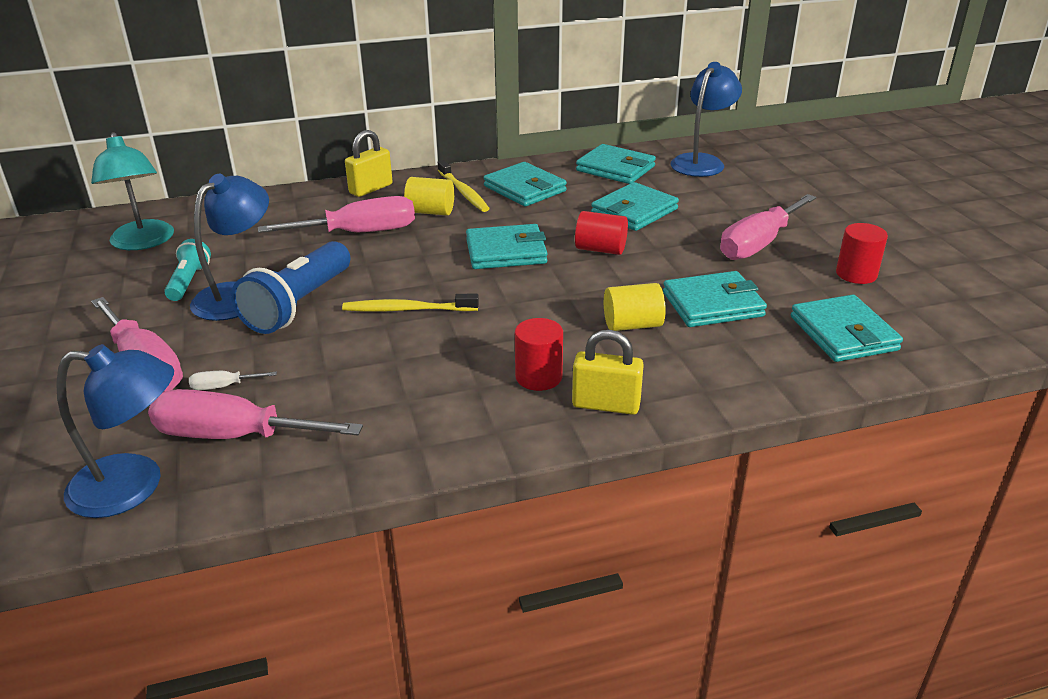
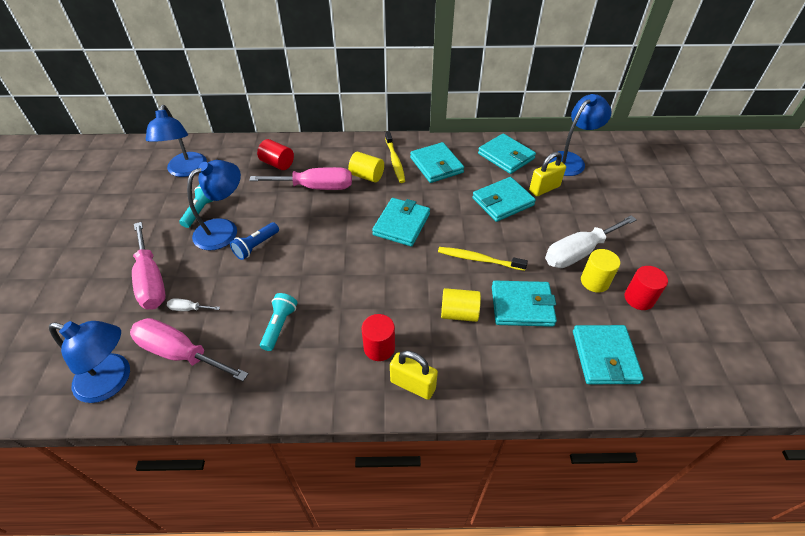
camera: 15 degrees right, 15 degrees up
(143, 242) = (186, 170): turquoise lamp -> blue lamp
(299, 305) = (256, 246): blue flashlight -> blue flashlight, size x0.56
(371, 189) = (337, 147): yellow padlock -> yellow padlock (544, 188)
(378, 380) = (279, 326): none -> turquoise flashlight
(407, 309) = (320, 265): yellow toothbrush -> yellow toothbrush (479, 259)
(506, 252) = (401, 224): turquoise wallet -> turquoise wallet turned 75 degrees counterclockwise
(600, 249) = (465, 235): red cylinder -> red cylinder (277, 164)
(758, 244) = (579, 252): pink screwdriver -> white screwdriver
(793, 267) = (594, 281): none -> yellow cylinder

